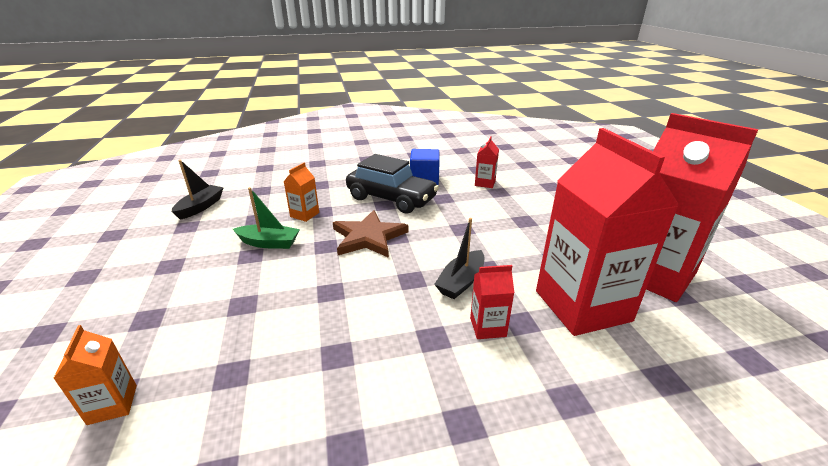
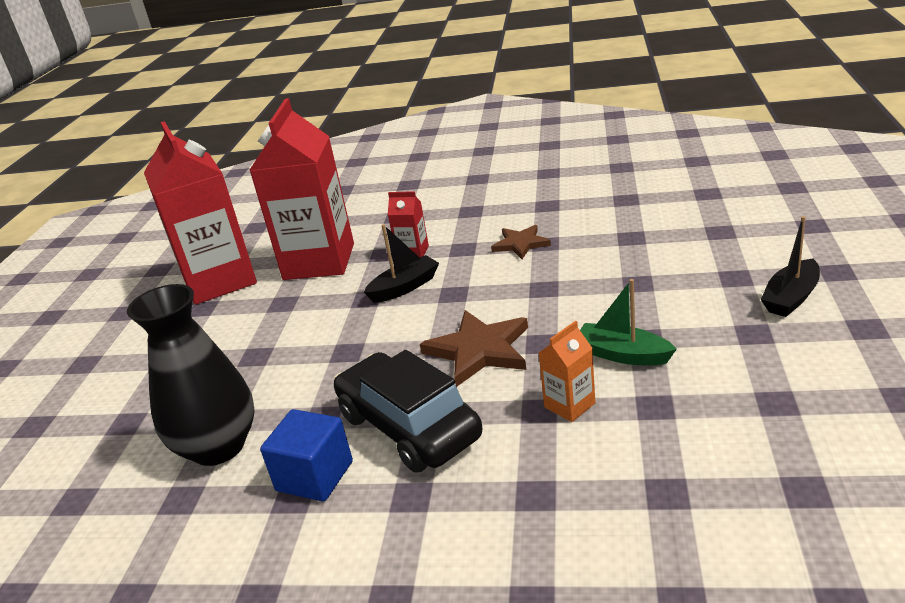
camera: 155 degrees left, 0 degrees up
(112, 404) = (717, 227): orange carton -> none
(201, 207) = (780, 451): black boat -> black boat (791, 298)
(366, 351) = (520, 244): none -> brown star
(485, 183) = (218, 447): red carton -> black vase

